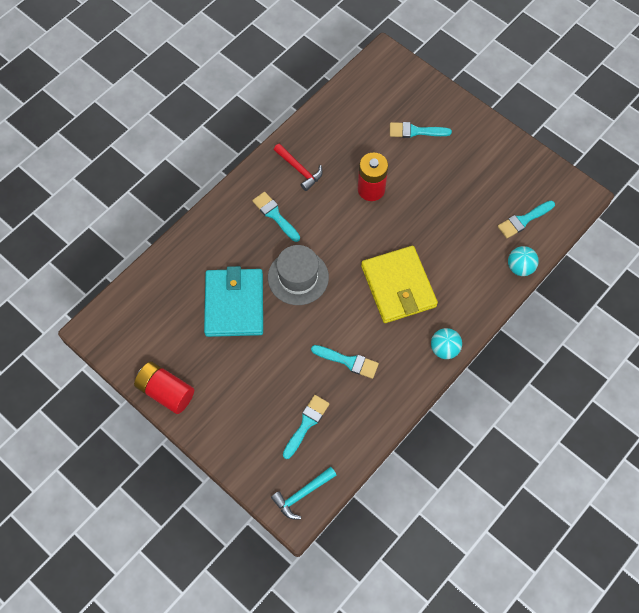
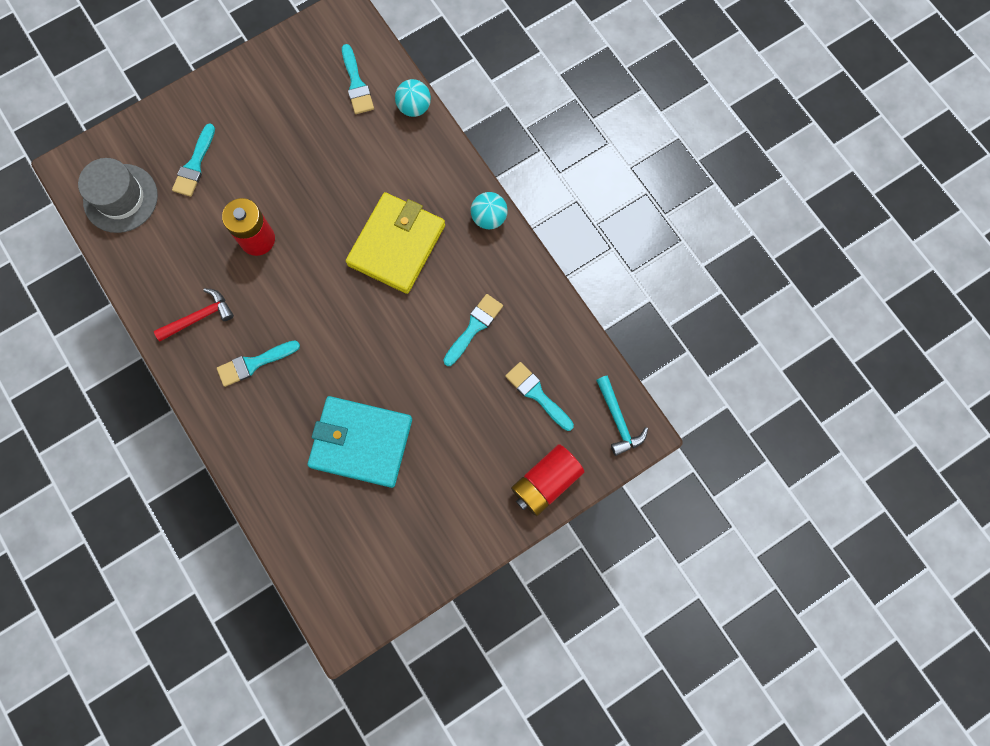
camera: 75 degrees left, 10 degrees up
(166, 391) = (452, 552): red battery -> red battery (546, 482)
(298, 277) = (348, 357): grey hat -> grey hat (120, 198)
(398, 286) = (396, 245): yellow wallet -> yellow wallet turned 60 degrees counterclockwise

